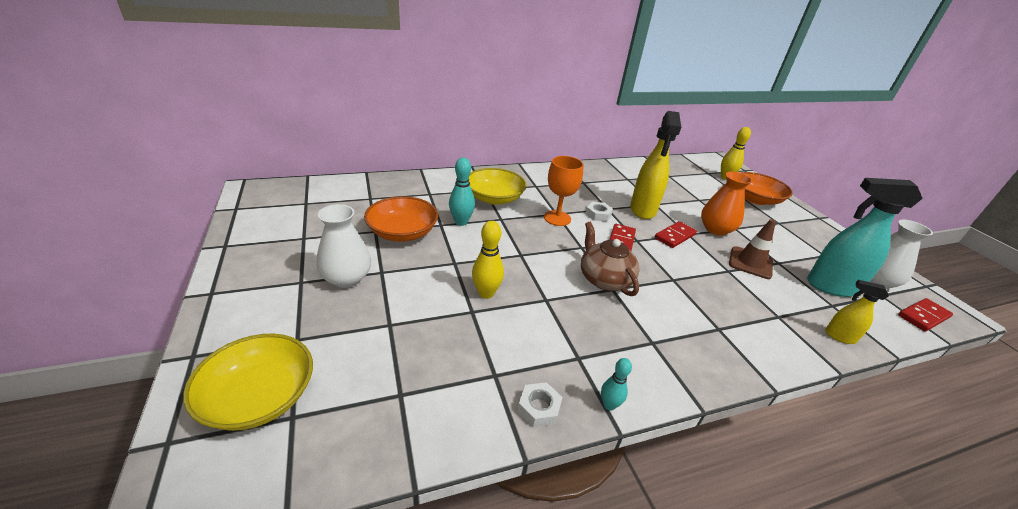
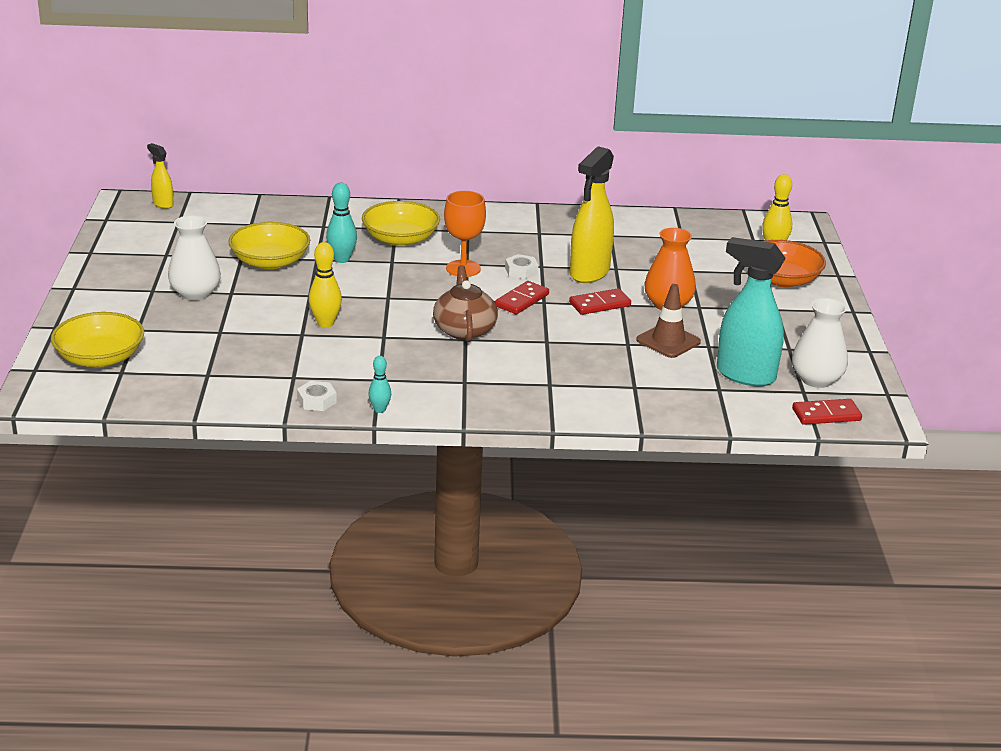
camera: 20 degrees right, 5 degrees down
(402, 232) = (270, 261): orange bowl -> yellow bowl
(839, 336) = (684, 411): yellow spray bottle -> yellow spray bottle (163, 204)

